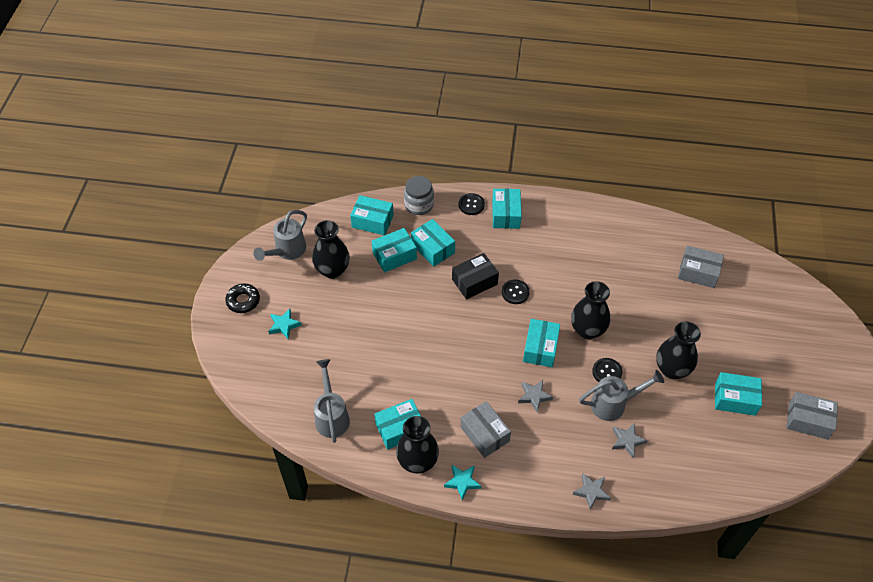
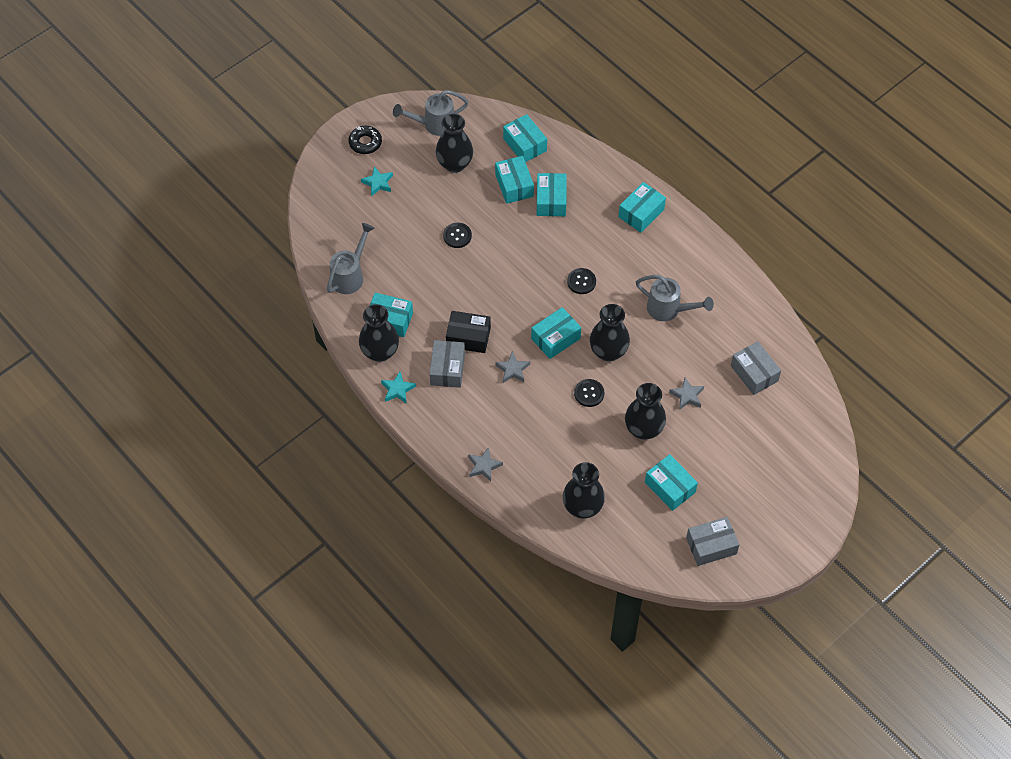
camera: 40 degrees right, 5 degrees up
(394, 256) = (514, 185): turquoise box -> turquoise box turned 60 degrees clockwise
(419, 205) = (576, 156): grey jar -> none
(471, 205) = (620, 185): black button -> black button (457, 236)
(474, 282) = (557, 251): black box -> black box (468, 337)
(614, 404) = (568, 420): grey watering can -> grey watering can (669, 310)
(627, 441) = (549, 453): grey star -> grey star (687, 395)
(694, 465) = (582, 507): none -> black vase
(808, 420) = (711, 546): grey box -> grey box turned 75 degrees counterclockwise

